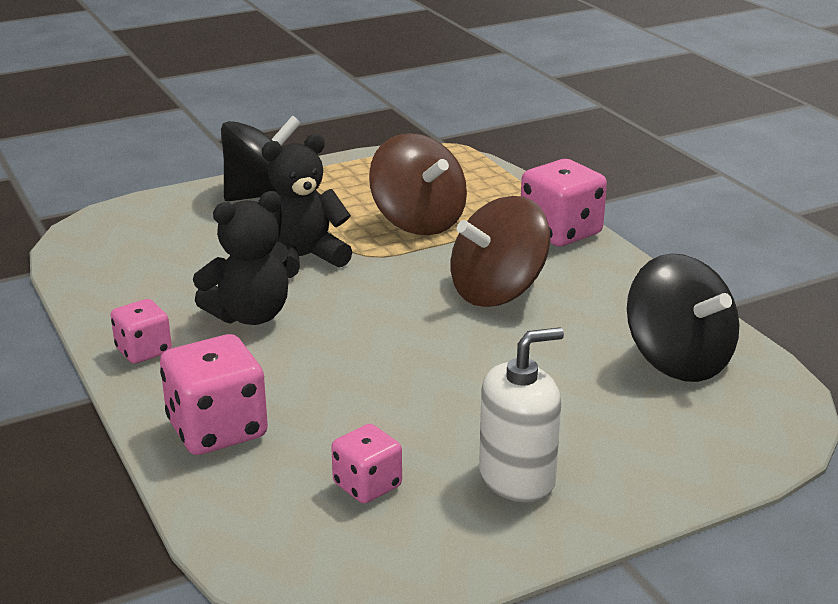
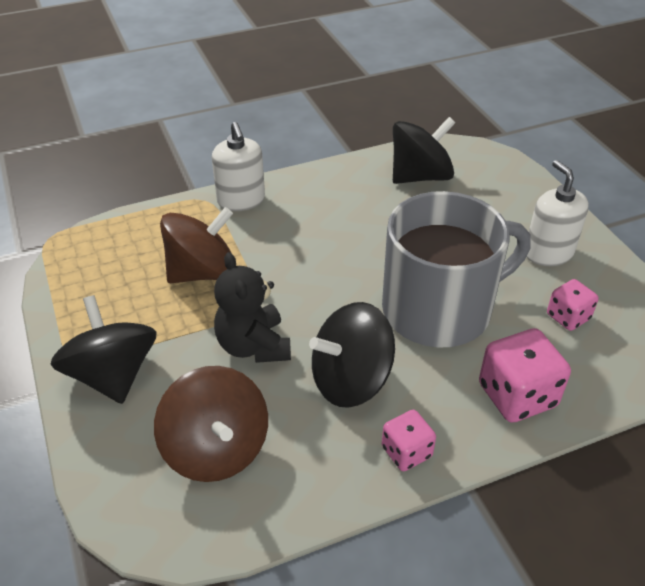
camera: 85 degrees left, 15 degrees up
(250, 315) = (350, 380): black teddy bear -> black spinning top
(373, 374) = (439, 309): none -> grey mug
(497, 292) = (327, 239): brown spinning top -> brown spinning top (216, 449)
(560, 232) = (241, 200): pink dice -> white soap dispenser

